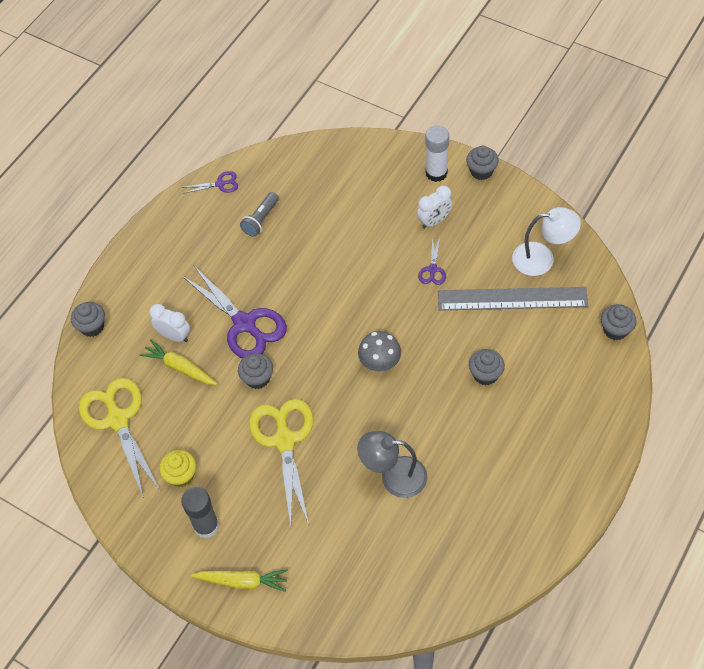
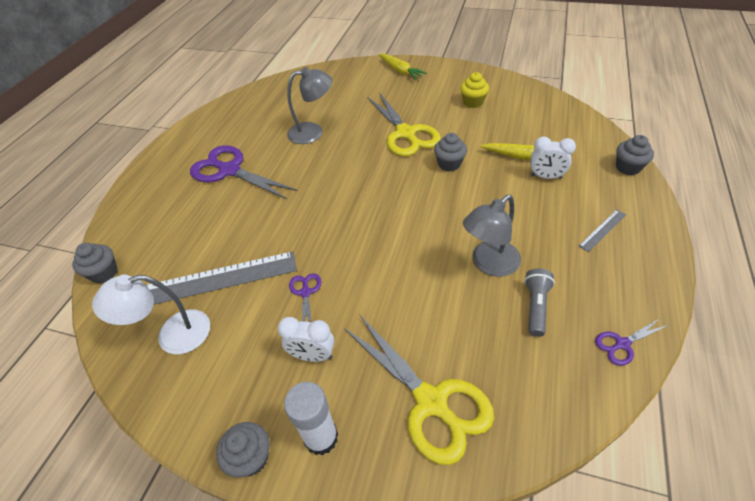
camera: 165 degrees right, 10 degrees down
(118, 420) = (545, 118): yellow scissors -> yellow scissors (431, 402)
(167, 268) = (602, 230): none -> grey ruler
(206, 526) = (438, 86): grey glue stick -> none
(242, 581) = (400, 71): yellow carrot -> yellow carrot turned 120 degrees counterclockwise
(244, 324) = (486, 199): purple scissors -> purple scissors (230, 170)
(276, 260) = (489, 264): none -> grey lamp
(380, 362) = (343, 197): grey mushroom -> none
(434, 221) = (313, 355): white clock -> white clock turned 120 degrees counterclockwise
(485, 374) = (242, 208): grey cupcake -> none

